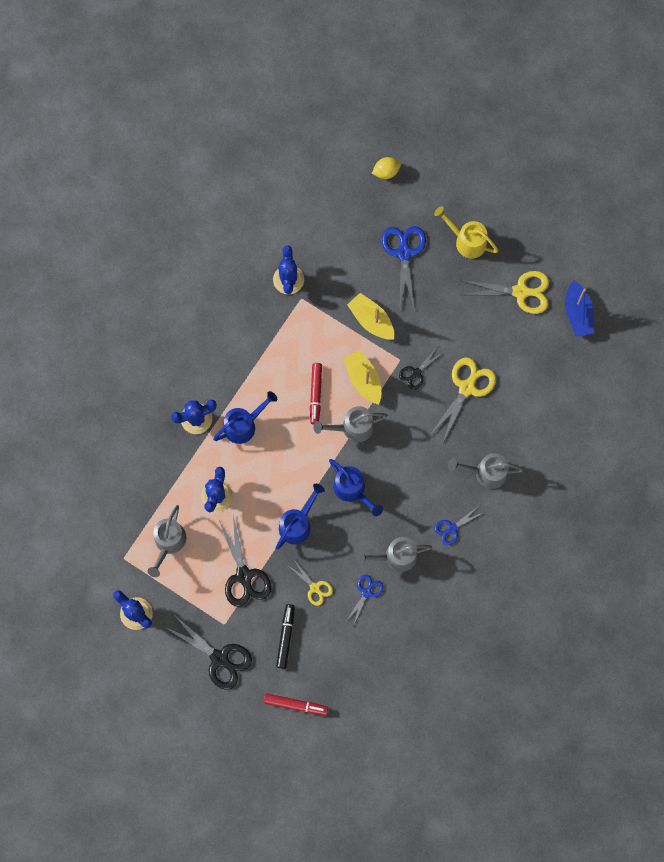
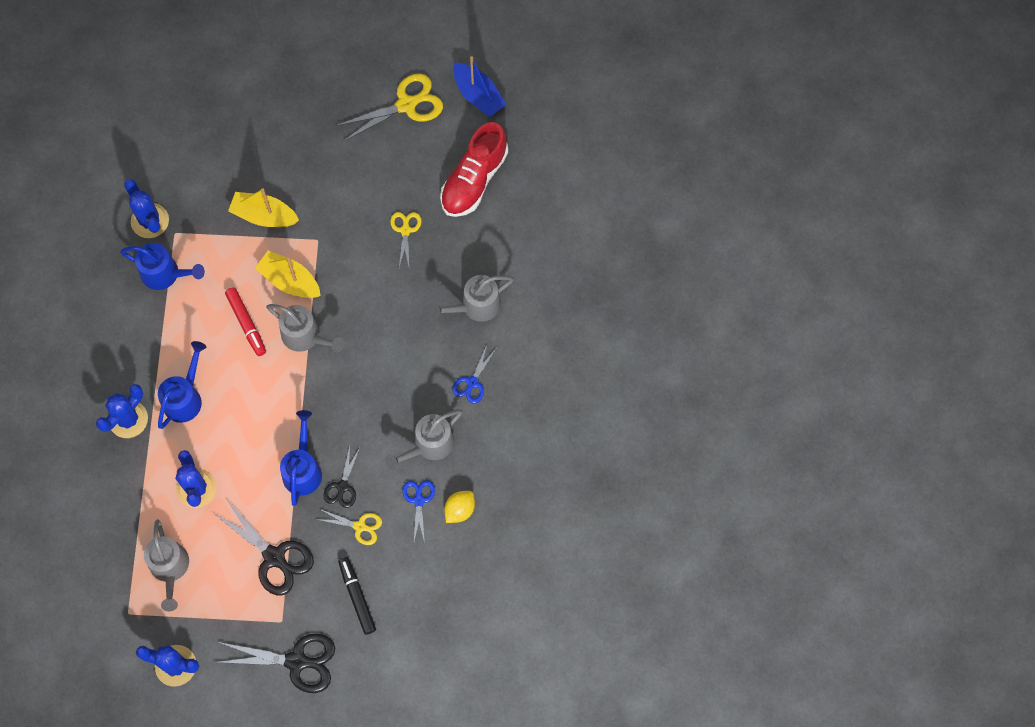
camera: 30 degrees left, 5 degrees down
(295, 705) = (409, 663): red marker -> none
(352, 428) = (306, 337): grey watering can -> grey watering can turned 105 degrees counterclockwise
(353, 490) = (343, 401): blue watering can -> blue watering can (165, 274)
(386, 172) = (194, 58): yellow lemon -> yellow lemon (459, 510)
(404, 252) = (260, 128): blue scissors -> none
(416, 373) = (342, 244): black scissors -> black scissors (342, 487)
(466, 240) = (319, 83): yellow watering can -> none
(467, 387) = (405, 230): yellow scissors -> yellow scissors, size x0.57
(538, 377) = (474, 180): none -> red shoe

